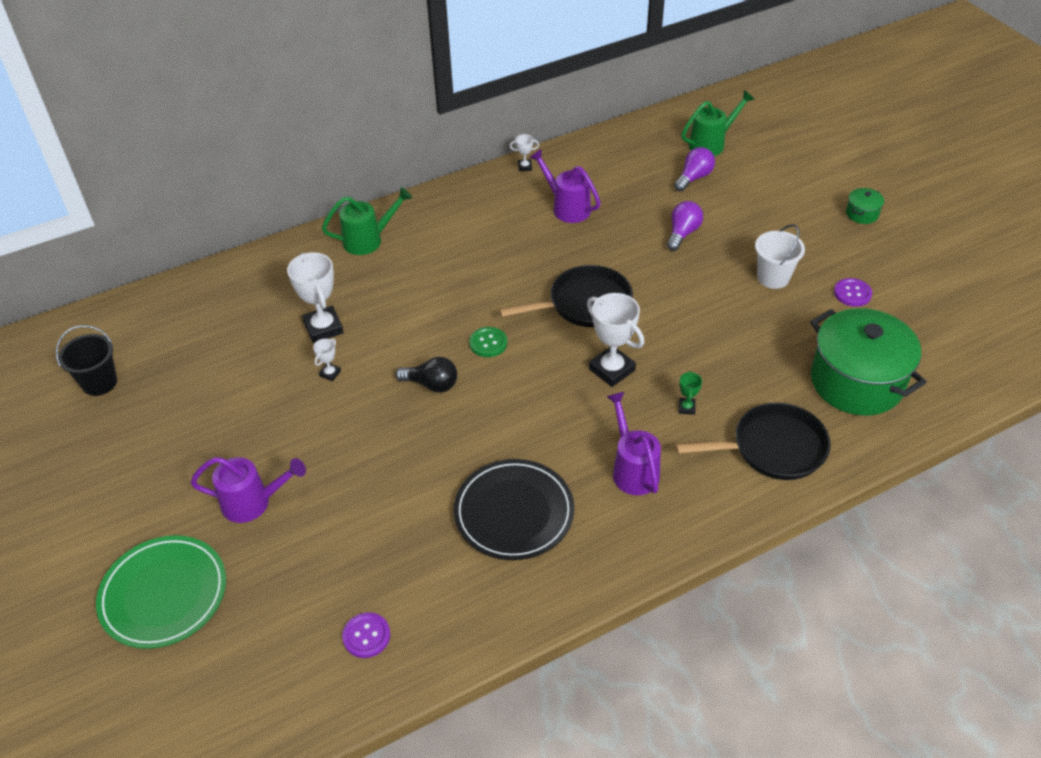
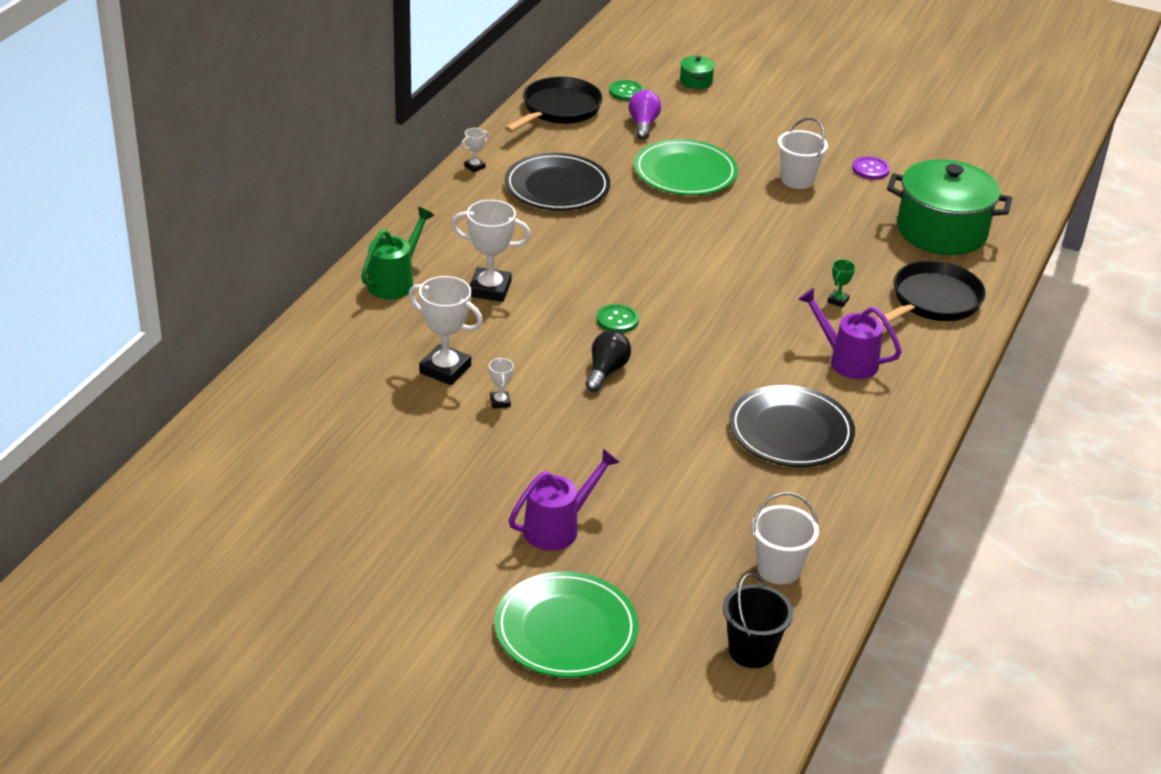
camera: 40 degrees left, 10 degrees down
(99, 383) = (268, 508): black bucket -> black bucket (751, 651)
(366, 636) = (778, 569): purple button -> white bucket
(431, 384) = (606, 371): black light bulb -> black light bulb turned 45 degrees counterclockwise
(567, 207) = (557, 187): purple watering can -> black plate
(584, 304) = (665, 257): black pan -> black pan (558, 110)
(611, 369) = (747, 297): white trophy -> white trophy (490, 289)
(682, 233) = (685, 172): purple light bulb -> green plate
(686, 408) = (838, 301): green trophy -> green trophy turned 60 degrees clockwise
(711, 144) = (626, 92): green watering can -> green button
(862, 214) = (813, 107): green pot -> green pot (696, 81)

